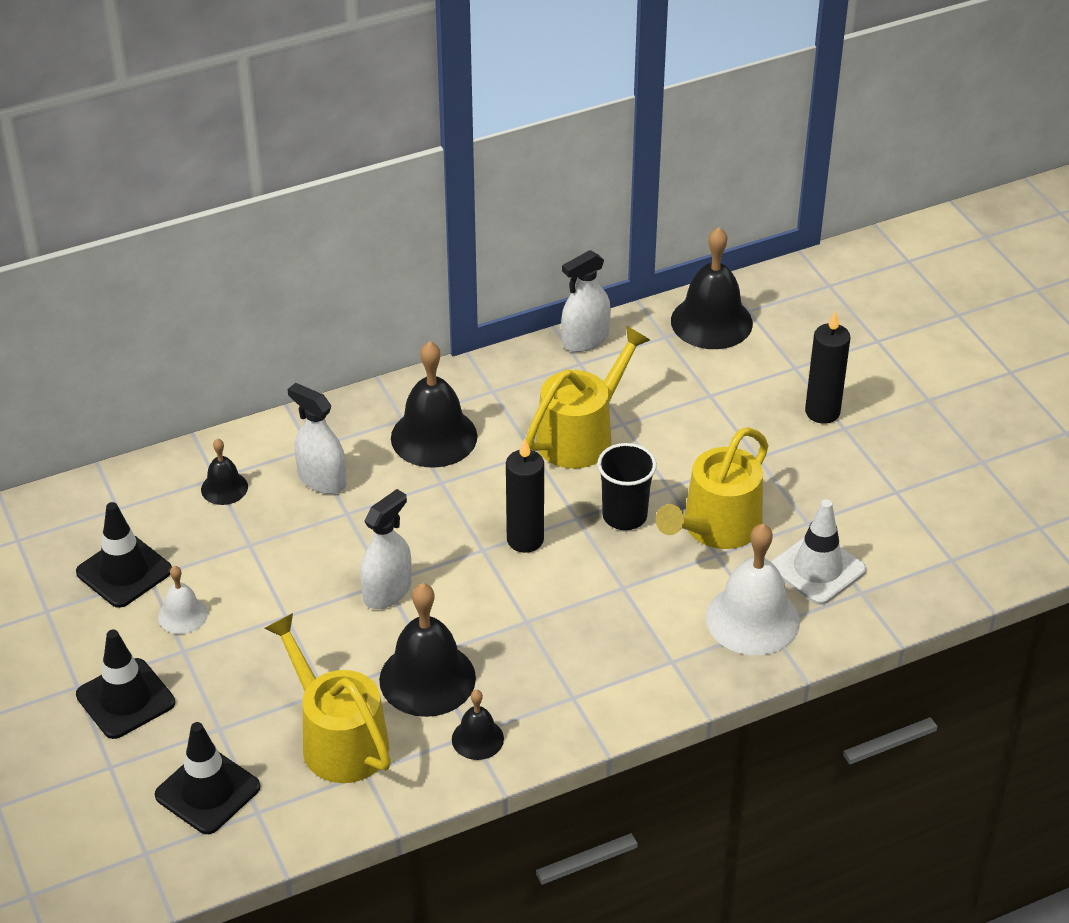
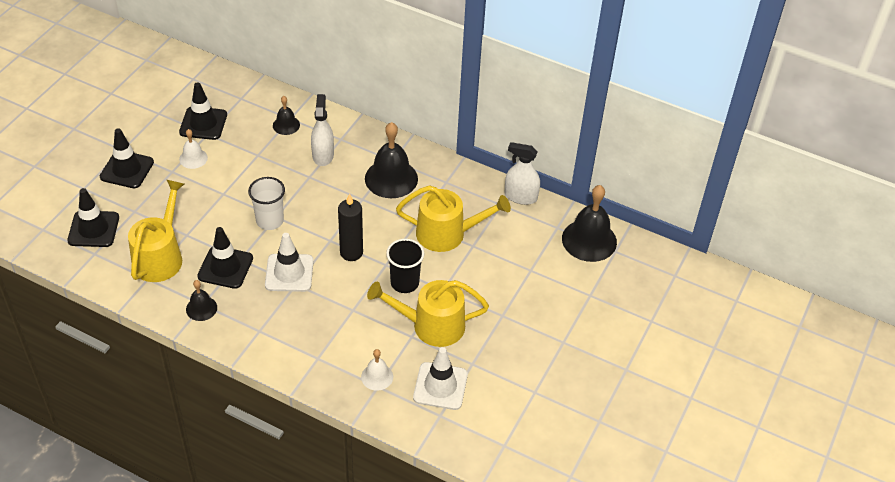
camera: 50 degrees right, 5 degrees up
(387, 592) = (270, 220): white spray bottle -> white cup
(427, 678) = (225, 267): black bell -> black traffic cone
(501, 618) = (289, 273): none -> white traffic cone
(752, 619) = (377, 377): white bell -> white bell, size x0.53
(822, 412) = (566, 325): black candle -> none

